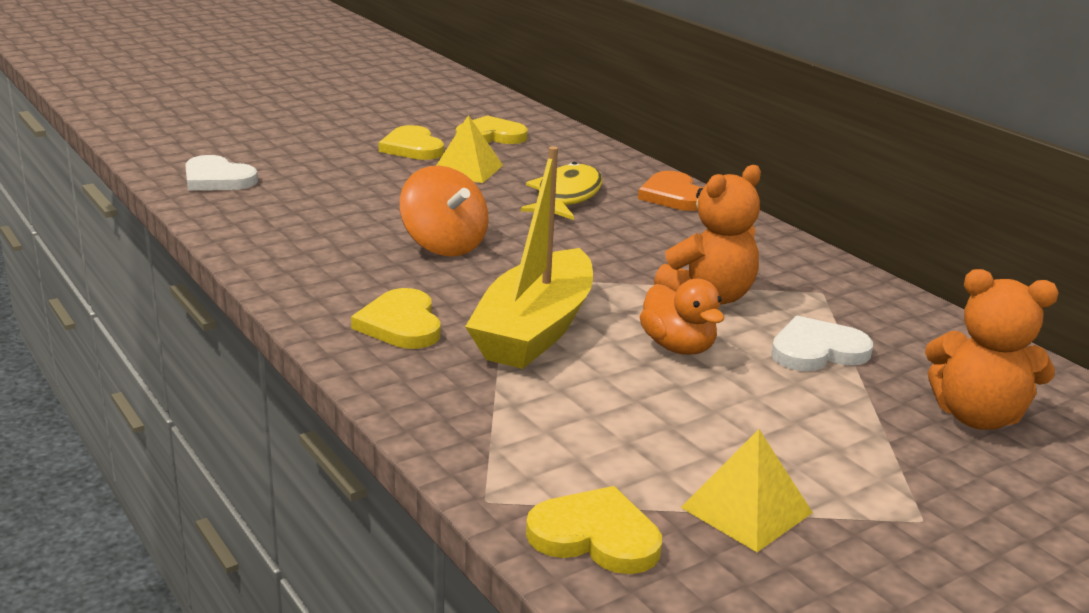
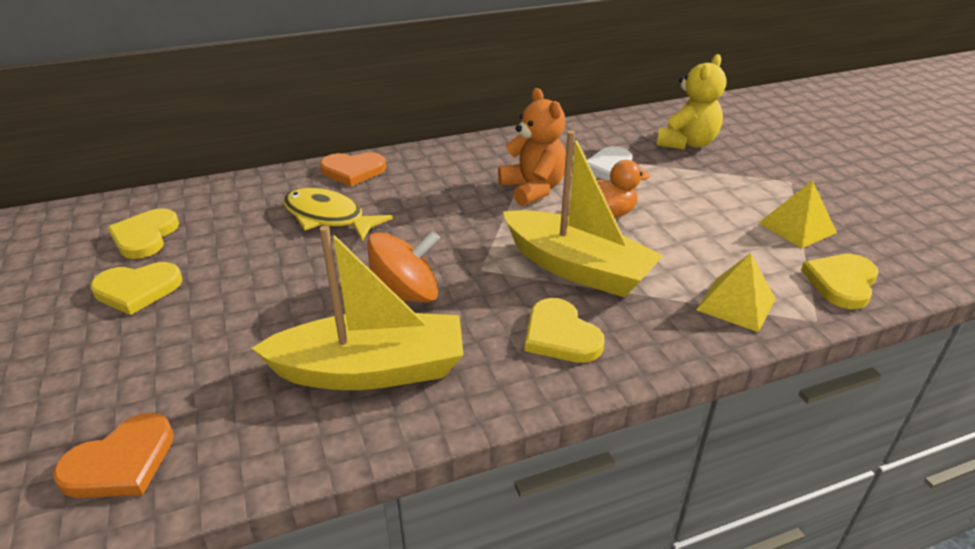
camera: 75 degrees left, 10 degrees up
(217, 179) = (121, 462): white heart -> orange heart
(327, 243) = (371, 370): none -> yellow boat
(401, 324) = (560, 335): yellow heart -> yellow heart turned 60 degrees clockwise
(467, 169) = (227, 261): yellow pyramid -> yellow pyramid (736, 304)
(977, 417) = (687, 143): orange teddy bear -> yellow teddy bear

